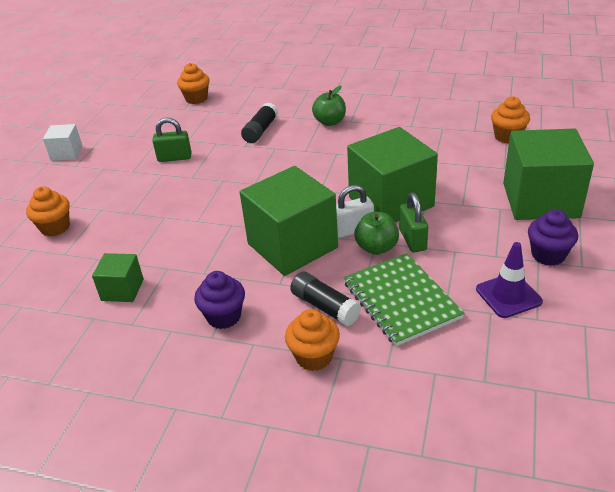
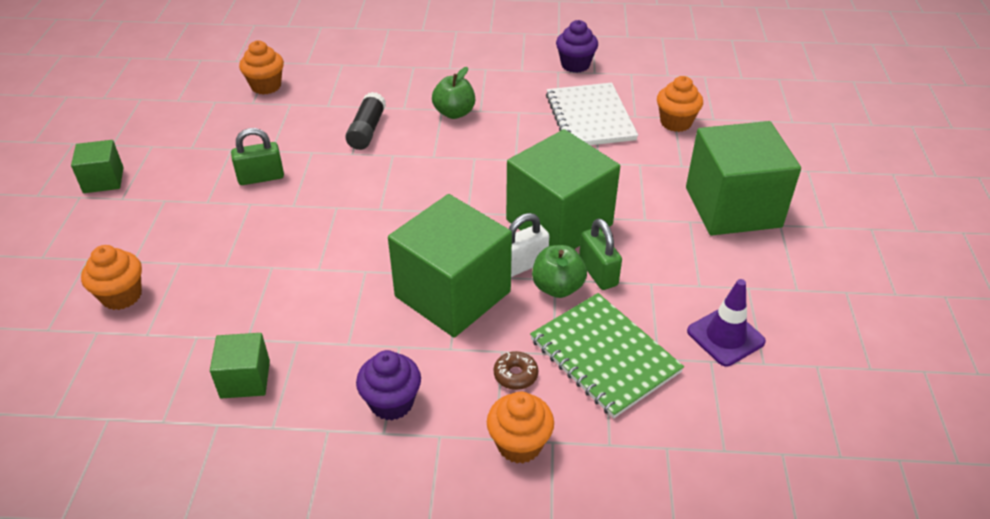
camera: 15 degrees left, 5 degrees up
(66, 153) = (103, 180): white cube -> green cube
(325, 307) = (515, 375): black glue stick -> brown donut
(436, 130) = (590, 117): none -> white notebook
(548, 255) = (757, 279): purple cupcake -> purple cupcake (575, 65)

